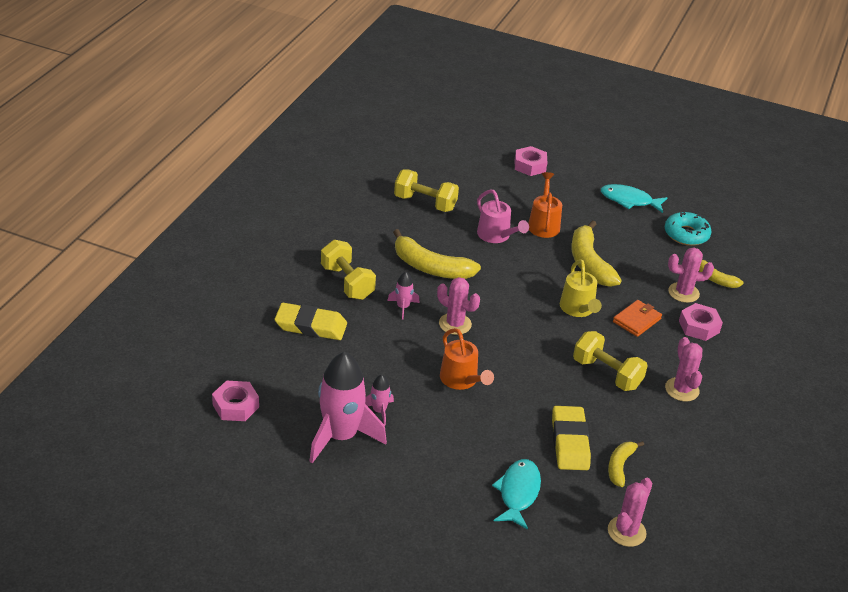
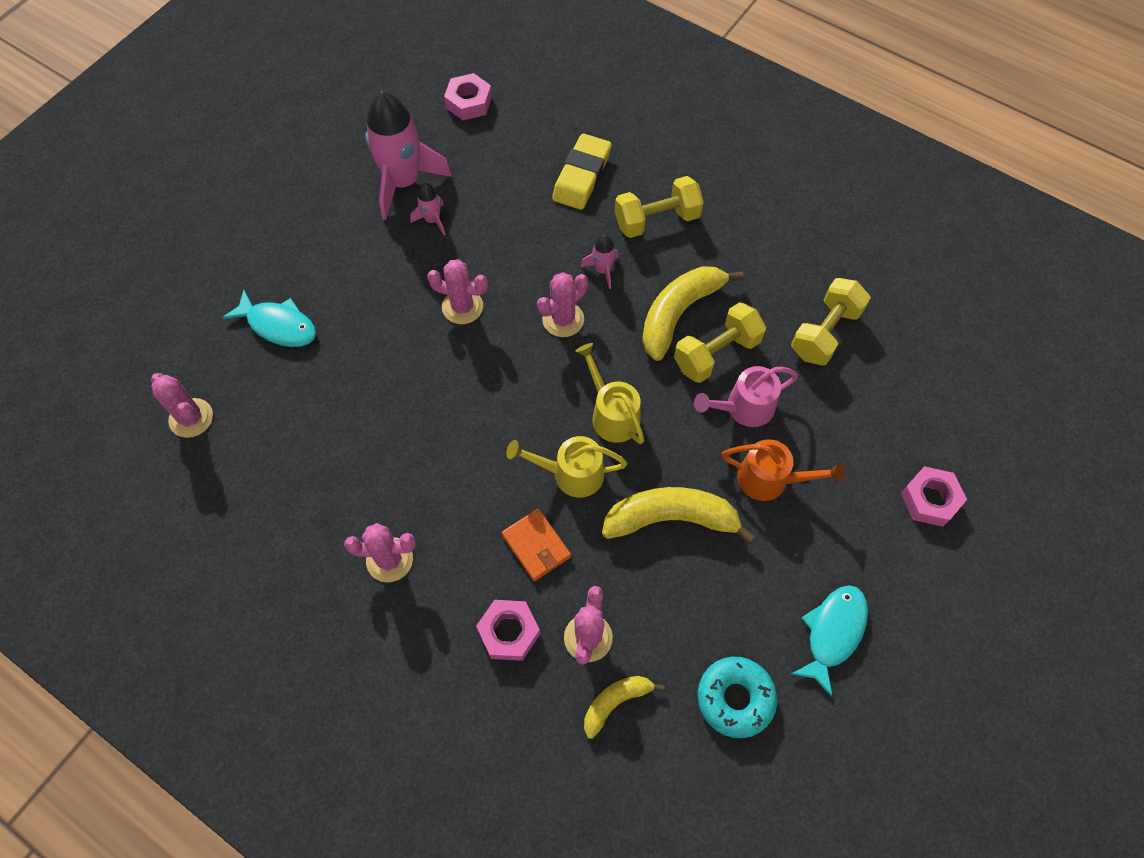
camera: 105 degrees right, 25 degrees up
(461, 380) = (462, 307): orange watering can -> pink cactus
(524, 294) = (611, 414): none -> yellow watering can
(570, 442) = (336, 397): yellow eraser -> none
(606, 374) = (439, 473): yellow dumbbell -> yellow dumbbell (716, 353)
(620, 466) = (284, 440): yellow banana -> none

